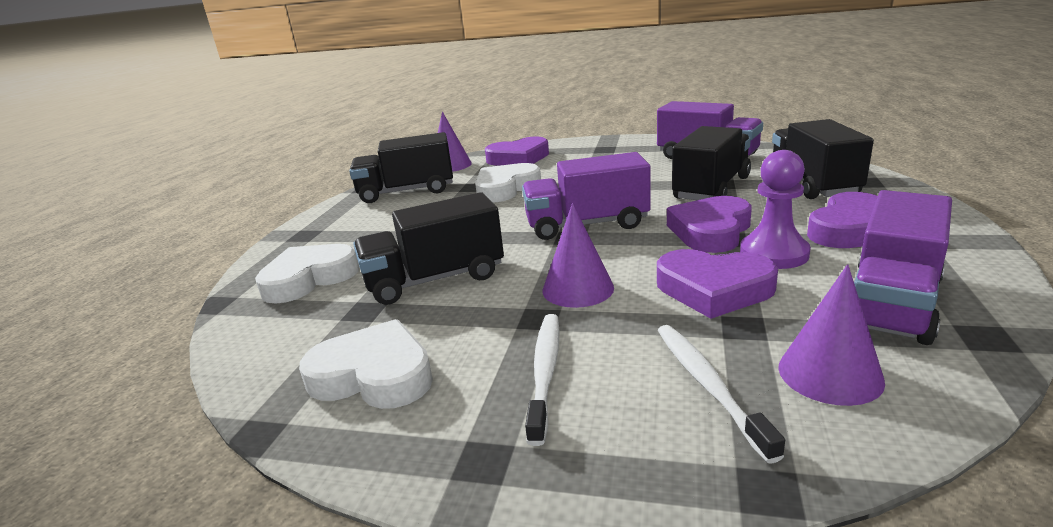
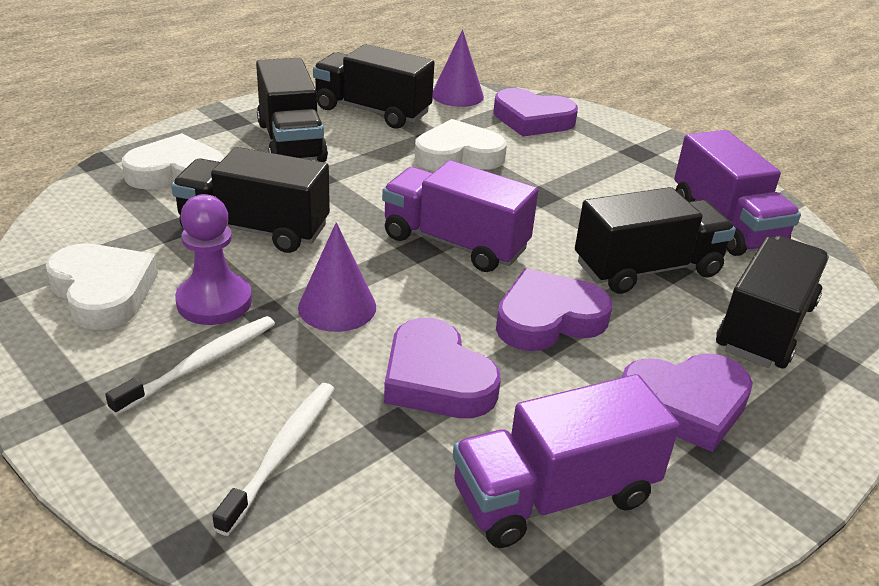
camera: 30 degrees right, 10 degrees up
(374, 227) = (291, 142): none -> black truck
(774, 254) = (555, 379): purple pawn -> purple pawn (214, 302)
(830, 373) = (379, 509): purple cone -> none

